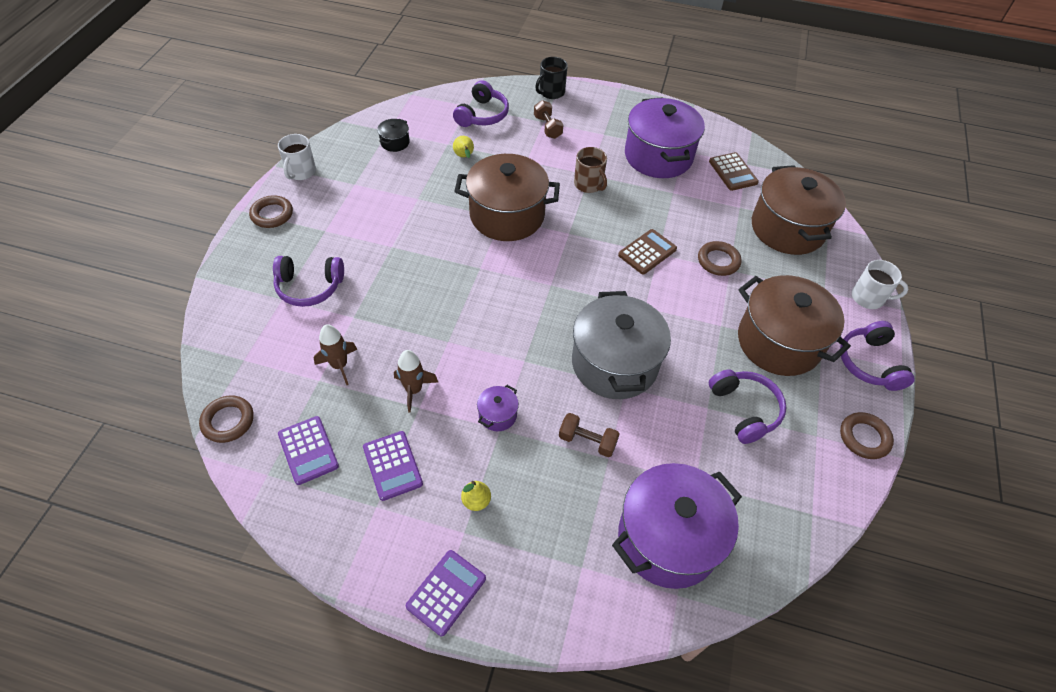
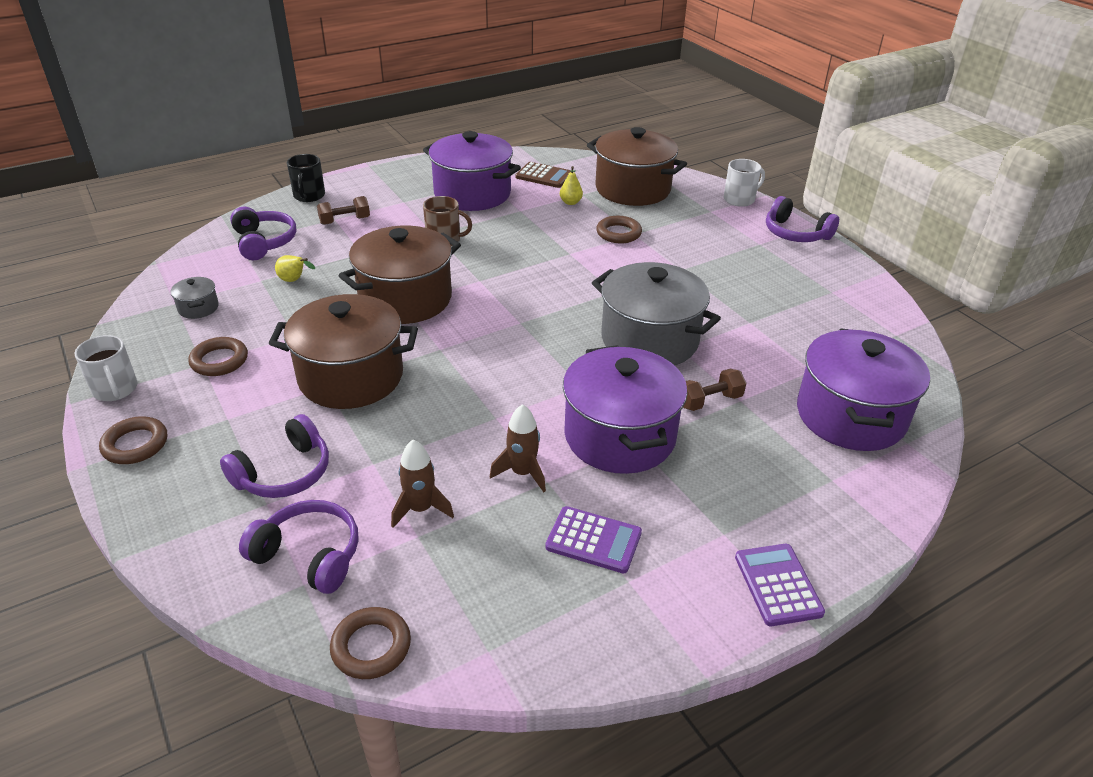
camera: 45 degrees left, 15 degrees down
(308, 450) = (497, 596): purple calculator -> none
(395, 142) = (198, 308): black pot -> grey pot
(476, 501) = (698, 505): yellow pear -> yellow pear (570, 202)
(497, 415) = (619, 436): purple pot -> purple pot, size x2.40
(547, 127) = (345, 221): brown dumbbell -> brown dumbbell turned 45 degrees counterclockwise
(647, 252) = (560, 257): brown calculator -> none
(744, 410) = (772, 307): purple headphones -> purple headphones (309, 555)
(778, 342) = (730, 256): brown pot -> brown pot (351, 377)
(864, 438) = (855, 274): brown ring -> brown ring (219, 361)

